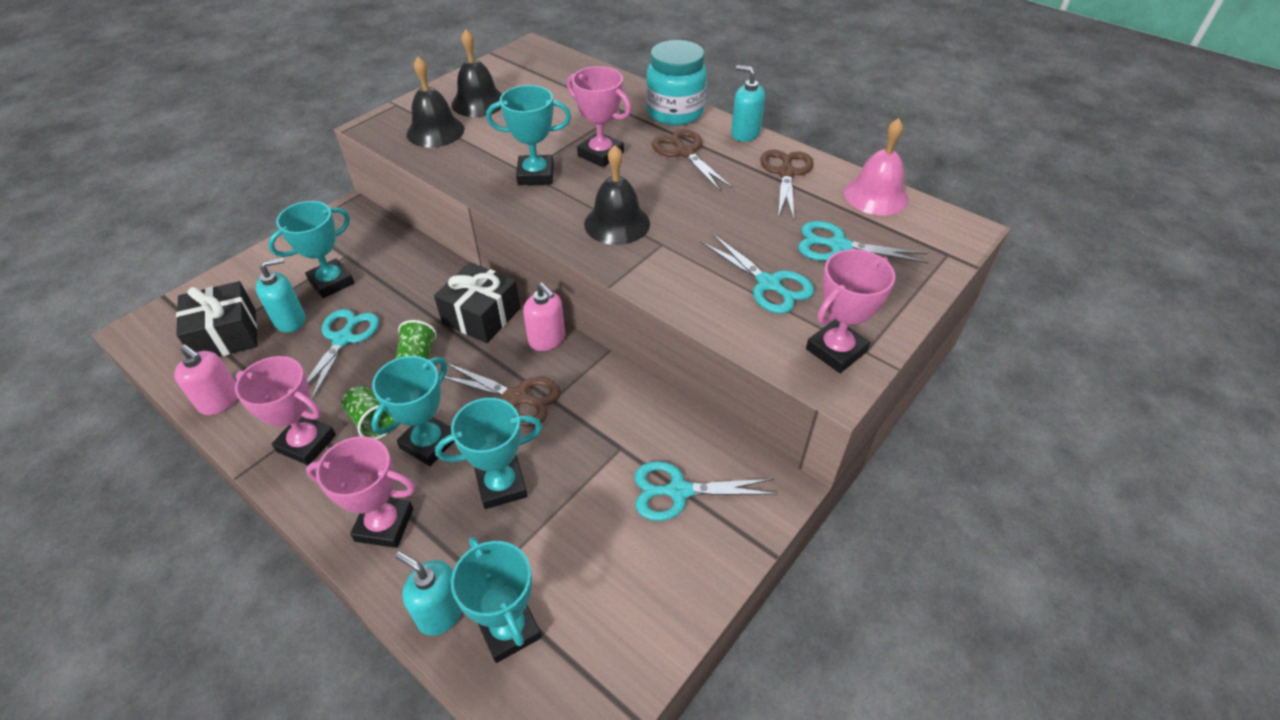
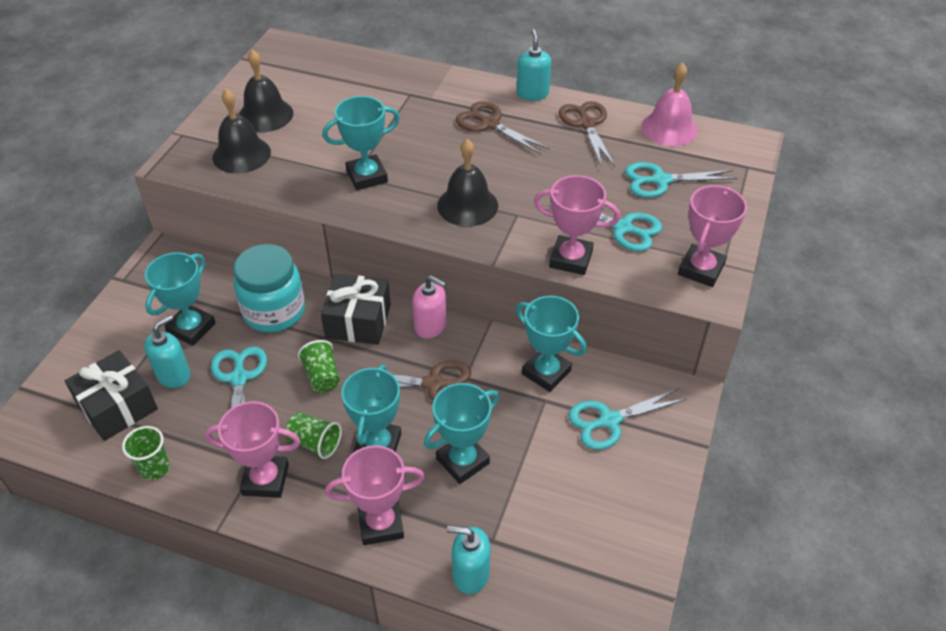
camera: 20 degrees left, 0 degrees up
(220, 401) = (155, 468): pink soap dispenser -> green cup
(509, 629) = (532, 568): turquoise trophy -> turquoise trophy (546, 372)
(600, 154) = (415, 143): pink trophy -> pink trophy (571, 259)
(675, 112) = (459, 86): turquoise jar -> turquoise jar (274, 311)
(745, 133) = (532, 93): turquoise soap dispenser -> turquoise soap dispenser turned 75 degrees clockwise

